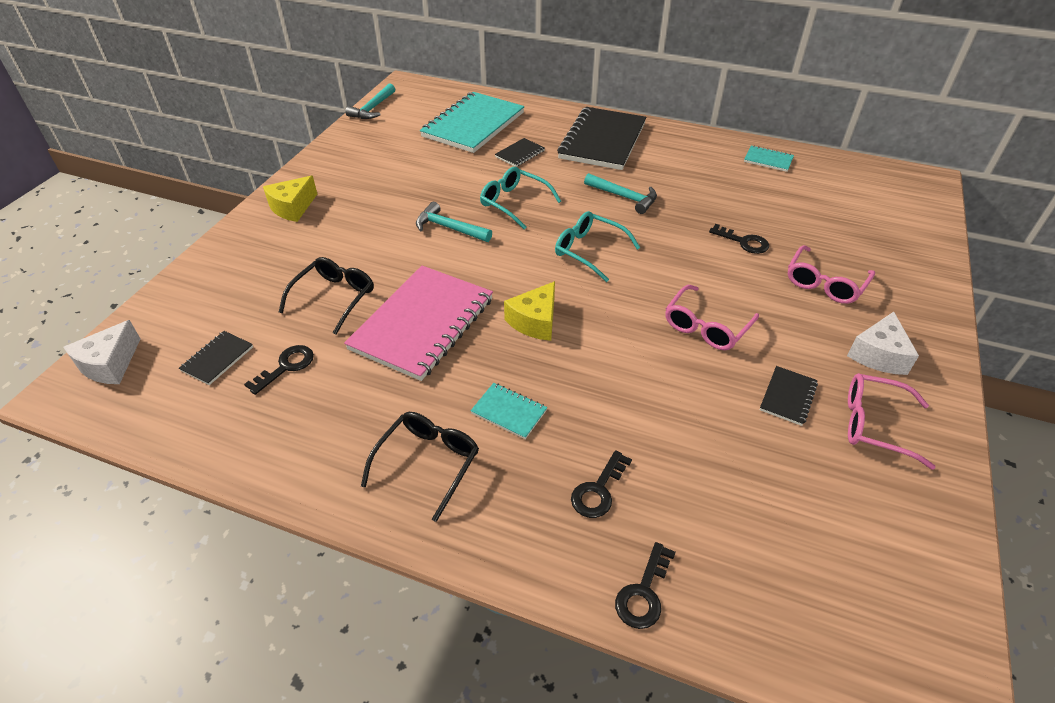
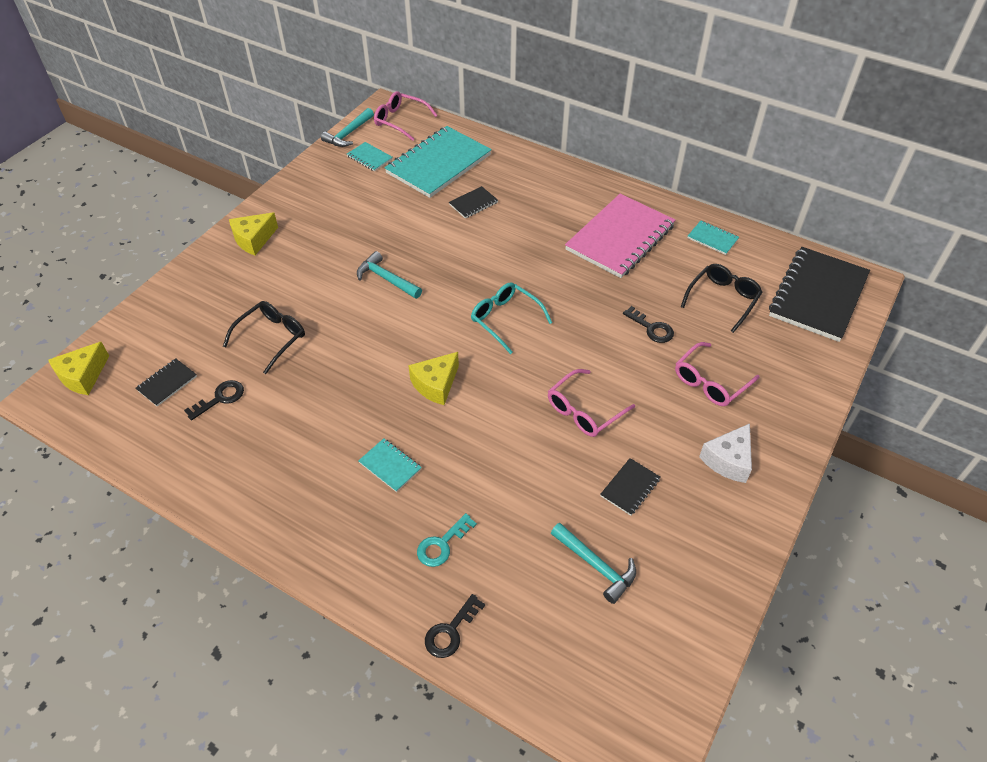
camera: 10 degrees right, 5 degrees up
(110, 364) = (83, 376): white cheese -> yellow cheese
(400, 126) = (369, 158): none -> turquoise notebook
(422, 324) = (339, 373): pink notebook -> pink notebook (620, 238)
(428, 463) = (314, 500): black glasses -> black glasses (723, 299)
(514, 203) = (452, 259): turquoise glasses -> none
(598, 490) = (442, 544): black key -> turquoise key
(602, 141) = (557, 197): black notebook -> black notebook (818, 296)
(624, 197) = (557, 265): turquoise hammer -> turquoise hammer (596, 565)
(874, 424) = (695, 524): pink glasses -> pink glasses (400, 121)

